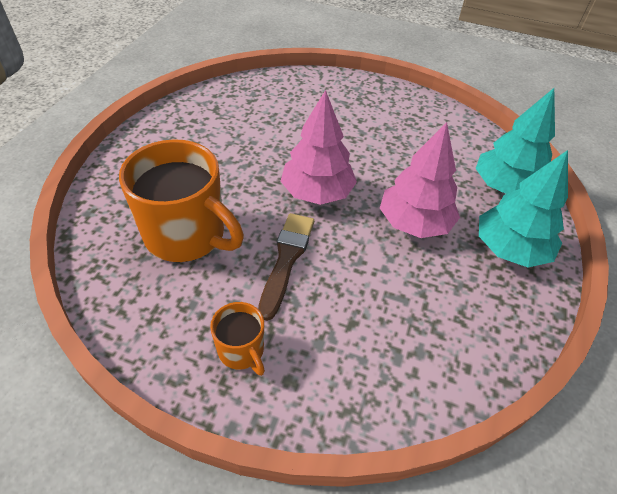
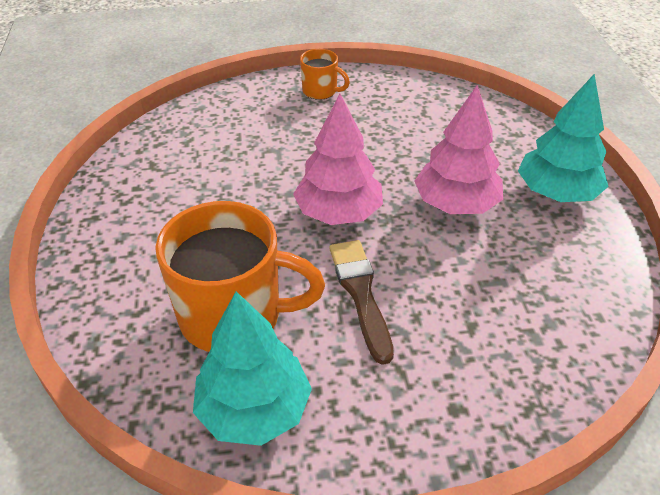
camera: 25 degrees left, 5 degrees down
(241, 351) = (387, 404): orange mug -> orange mug (320, 91)
(505, 187) = (511, 136): turquoise tree -> turquoise tree (254, 409)

